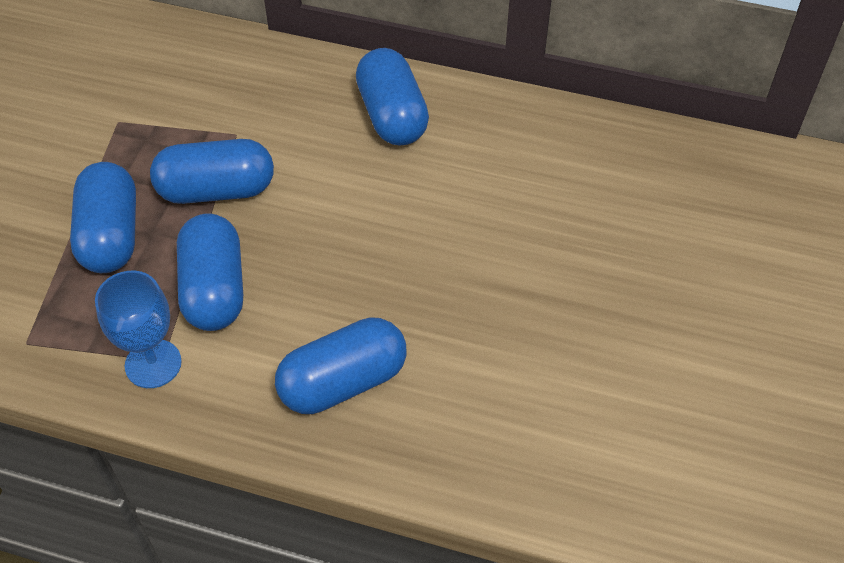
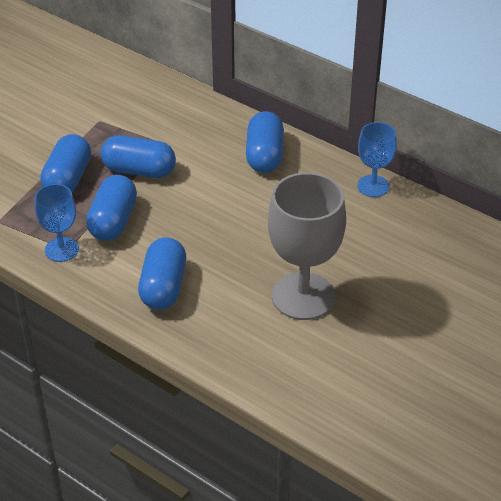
camera: 20 degrees right, 10 degrees down
(343, 382) = (163, 287): blue capsule -> blue capsule turned 75 degrees counterclockwise
(557, 333) = (303, 296): none -> grey goblet
(567, 124) = (373, 186): none -> blue goblet

